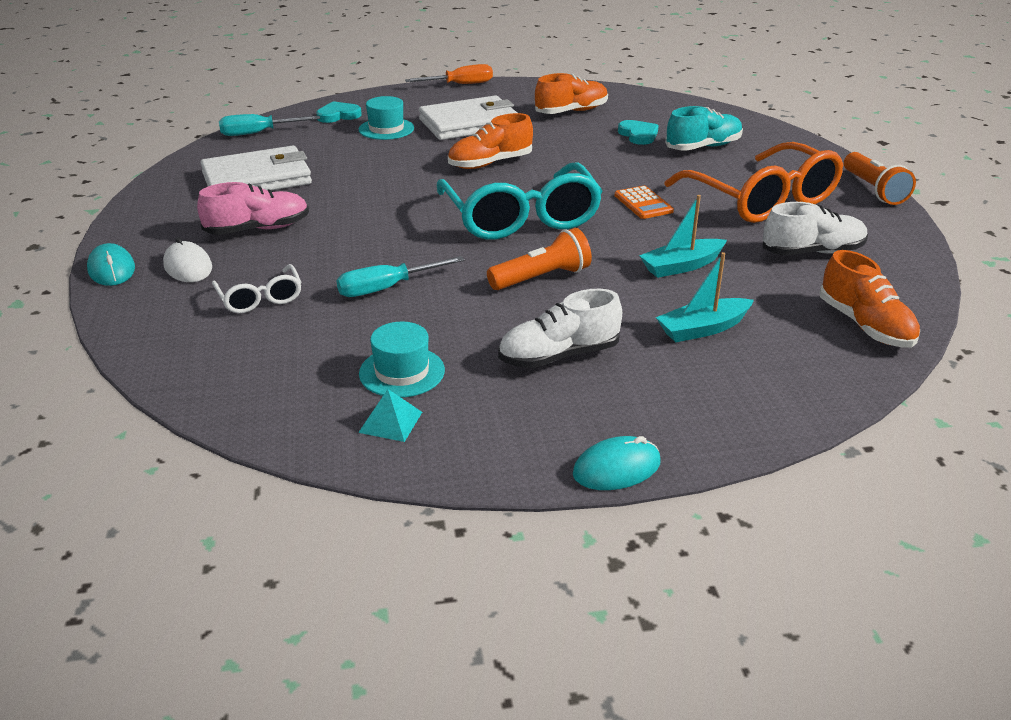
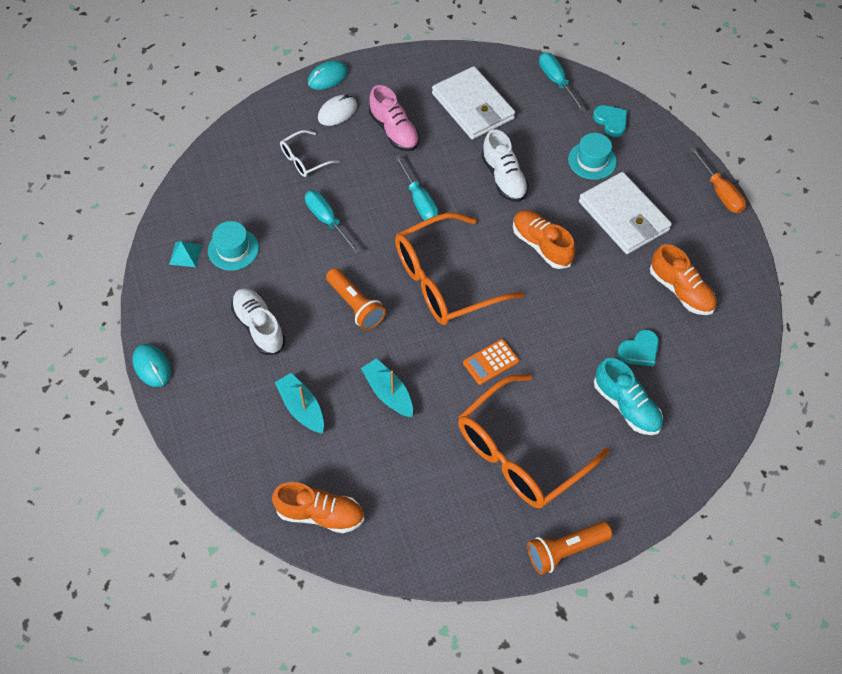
camera: 80 degrees right, 25 degrees up
(388, 223) = (419, 201): none -> turquoise screwdriver
(521, 217) = (446, 280): turquoise glasses -> orange glasses
(812, 252) = (429, 487): white shoe -> white shoe (504, 178)
(865, 325) = (320, 514): orange shoe -> orange shoe turned 135 degrees counterclockwise

